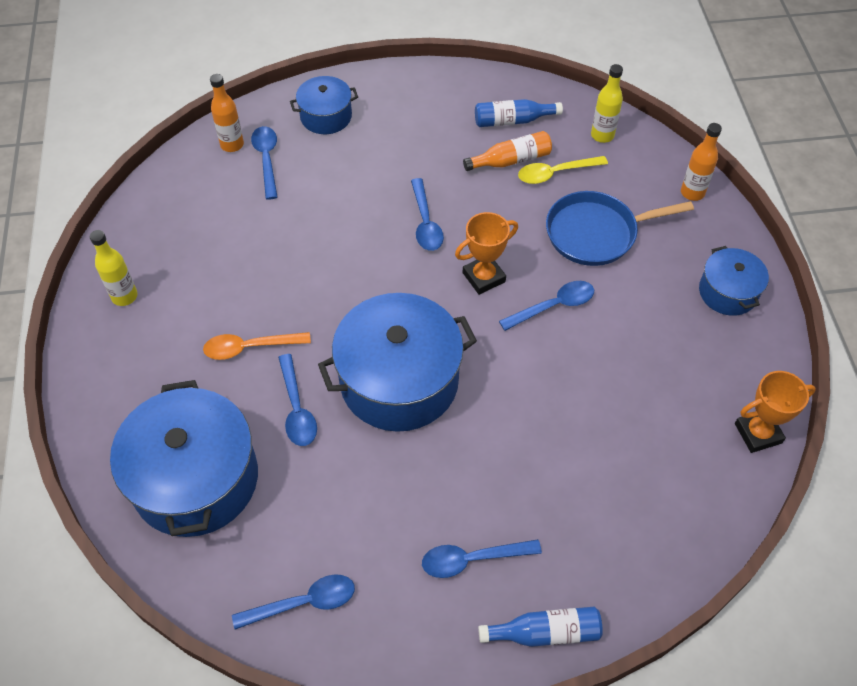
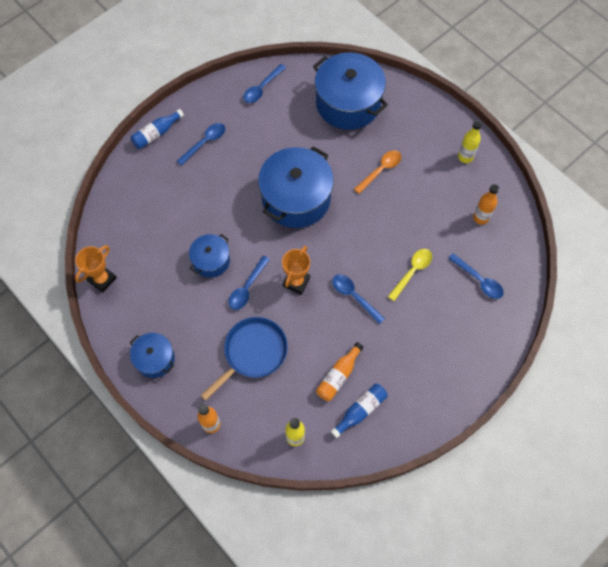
camera: 145 degrees right, 10 degrees up
(232, 145) = (508, 277): orange bottle -> orange bottle (481, 218)
(297, 409) = (332, 157): blue spoon -> none
(326, 116) = (476, 335): blue pot -> blue pot (211, 261)
(555, 173) = (304, 383): yellow spoon -> yellow spoon (412, 272)

